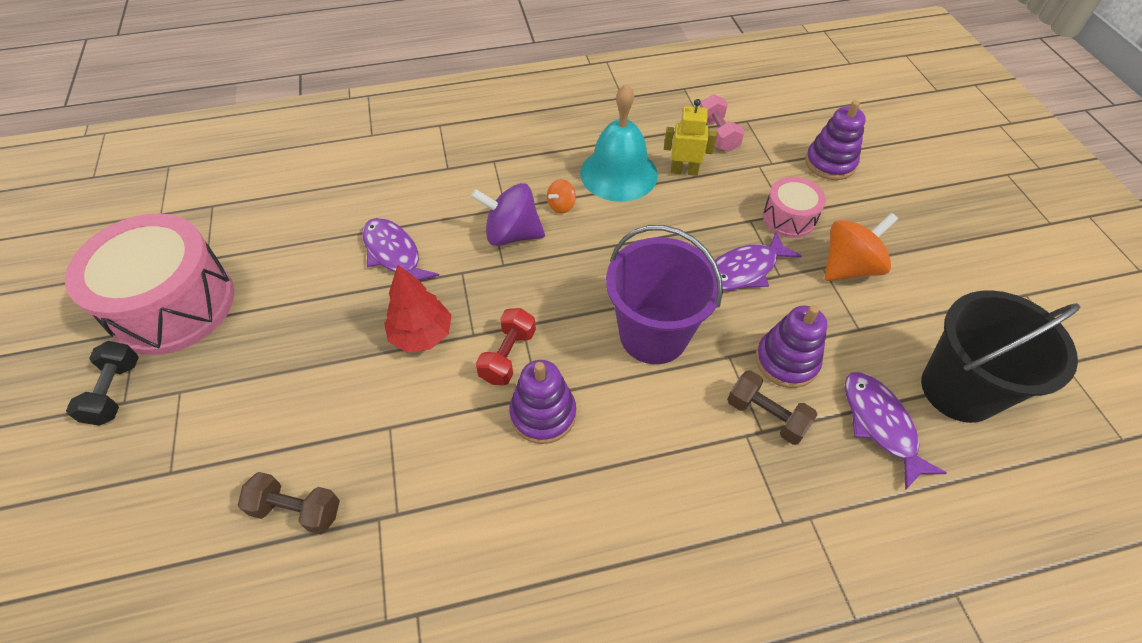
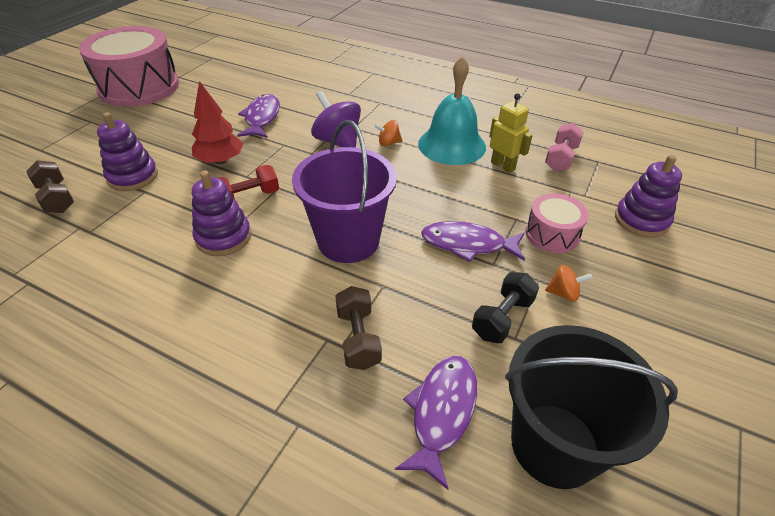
camera: 40 degrees right, 10 degrees down
(115, 392) = (70, 107): black dumbbell -> black dumbbell (502, 318)
(786, 361) = (422, 317): purple stacking toy -> purple stacking toy (133, 177)
(849, 267) = (563, 293): orange spinning top -> orange spinning top, size x0.51

